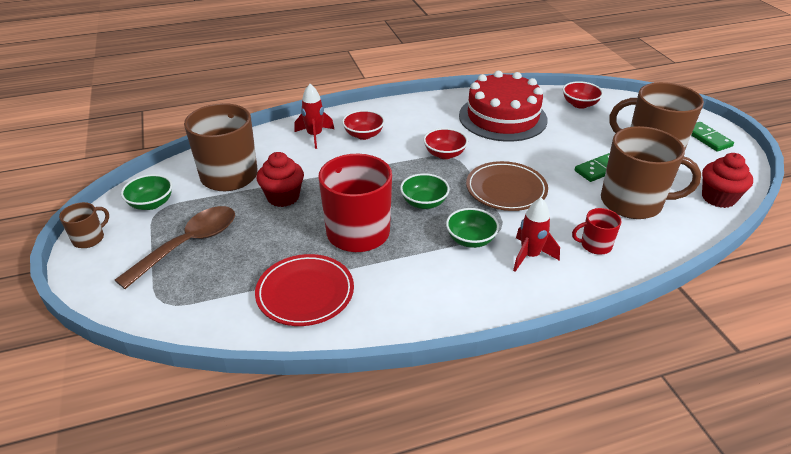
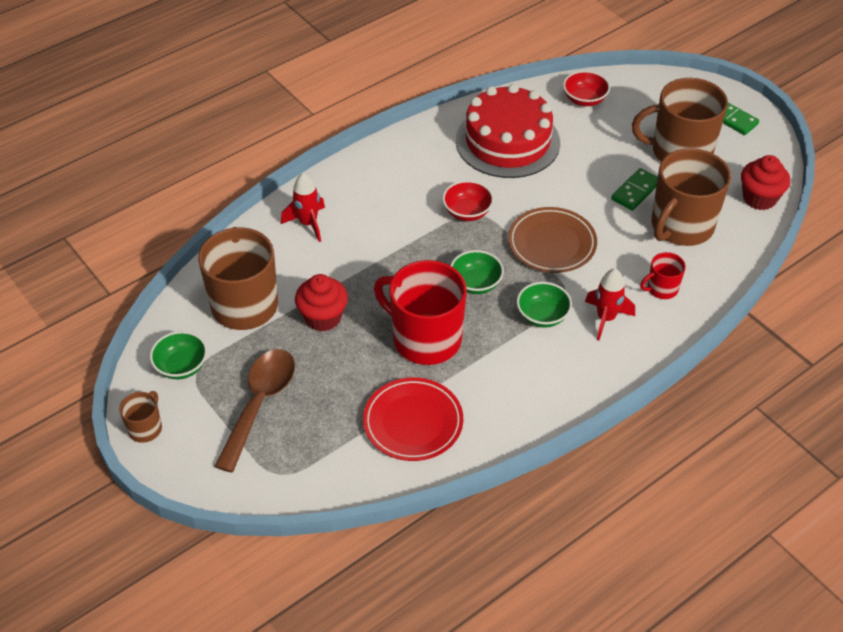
camera: 20 degrees left, 10 degrees up
(364, 135) = (364, 207): red bowl -> none
(633, 202) = (681, 226): brown mug -> brown mug turned 135 degrees clockwise

